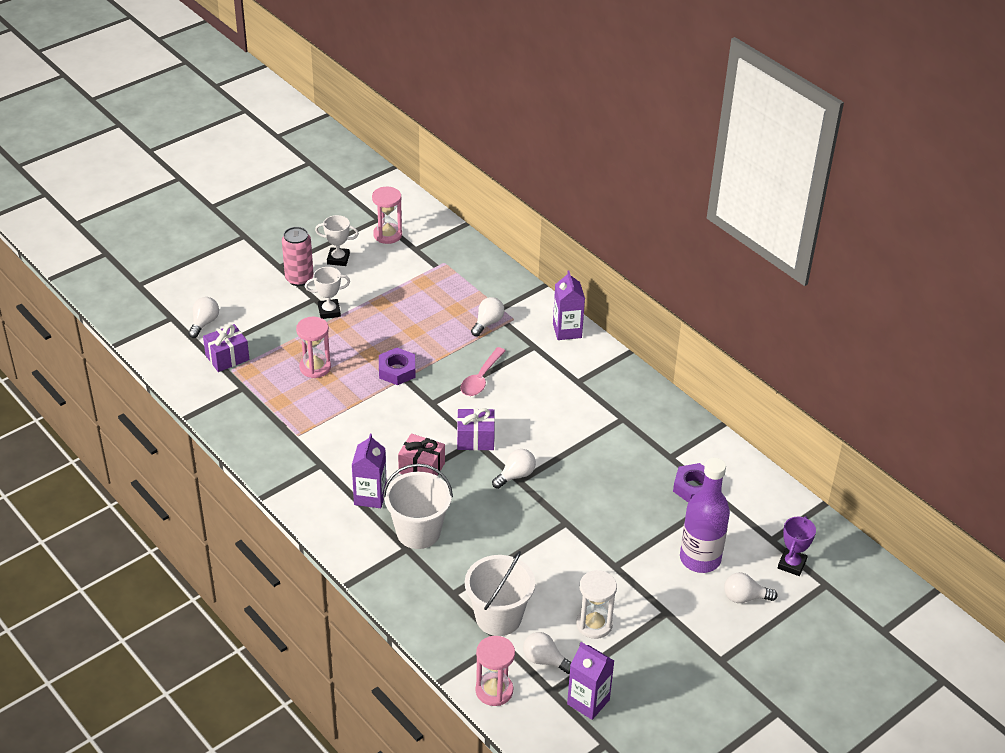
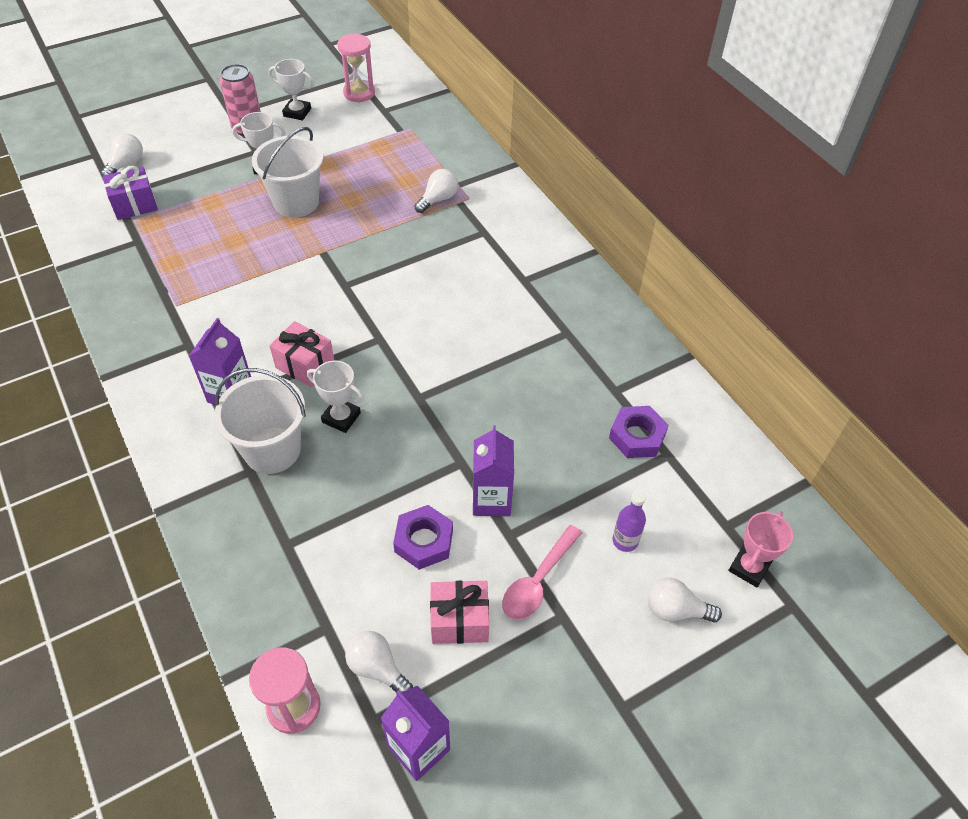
camera: 10 degrees right, 10 degrees up
(315, 367) = (227, 227): pink hourglass -> none
(397, 370) = (317, 242): purple nut -> purple nut (424, 541)
(463, 502) = (341, 417): none -> white trophy
(475, 439) = (381, 336): purple gift -> none
(481, 378) = (411, 263): pink spoon -> pink spoon (538, 581)
(498, 617) = (334, 590): white bucket -> white bucket (296, 202)
(515, 475) = (416, 390): white light bulb -> none
(567, 331) = (527, 218): purple carton -> purple carton (491, 500)
(594, 624) = (459, 621): white hourglass -> pink gift
(700, 559) = (625, 541): purple bottle -> purple bottle, size x0.47
(792, 564) = (749, 567): purple trophy -> pink trophy

